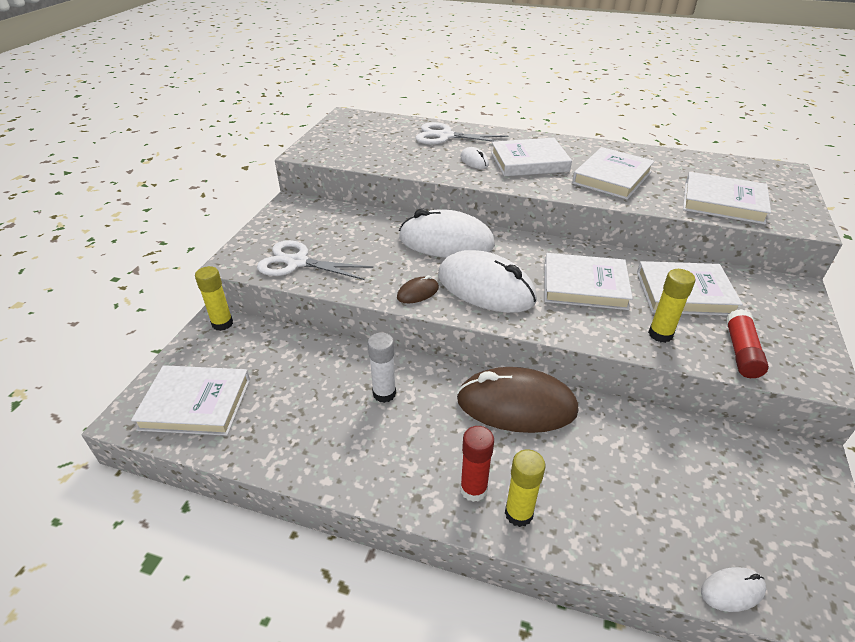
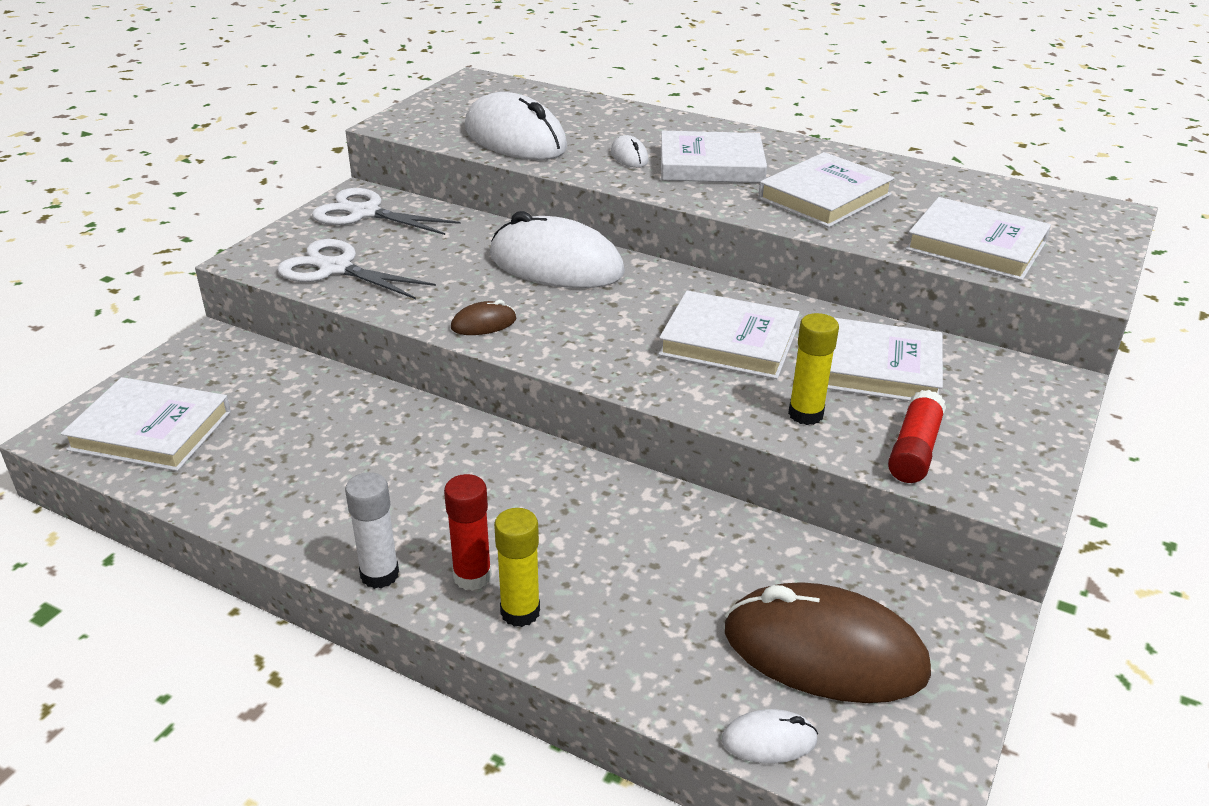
camera: 10 degrees right, 5 degrees down
(222, 323) = (220, 341): yellow glue stick -> none
(384, 393) = (402, 451): white glue stick -> white glue stick (379, 574)
(445, 136) = (605, 119): white scissors -> white scissors (365, 213)
(485, 288) = (583, 328): white mouse -> white mouse (515, 139)
(516, 405) = (579, 489): brown mouse -> brown mouse (824, 652)

